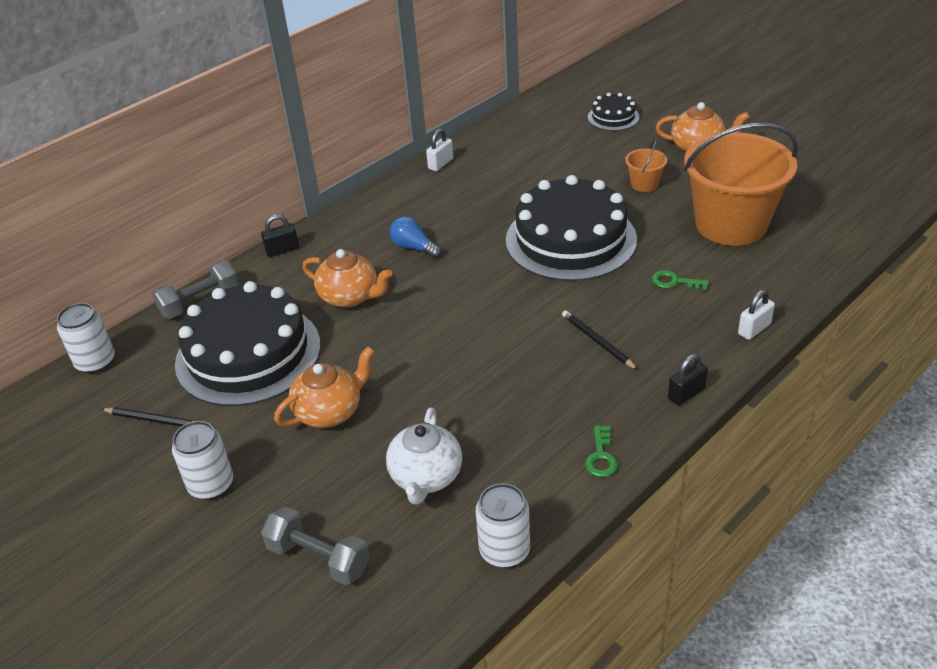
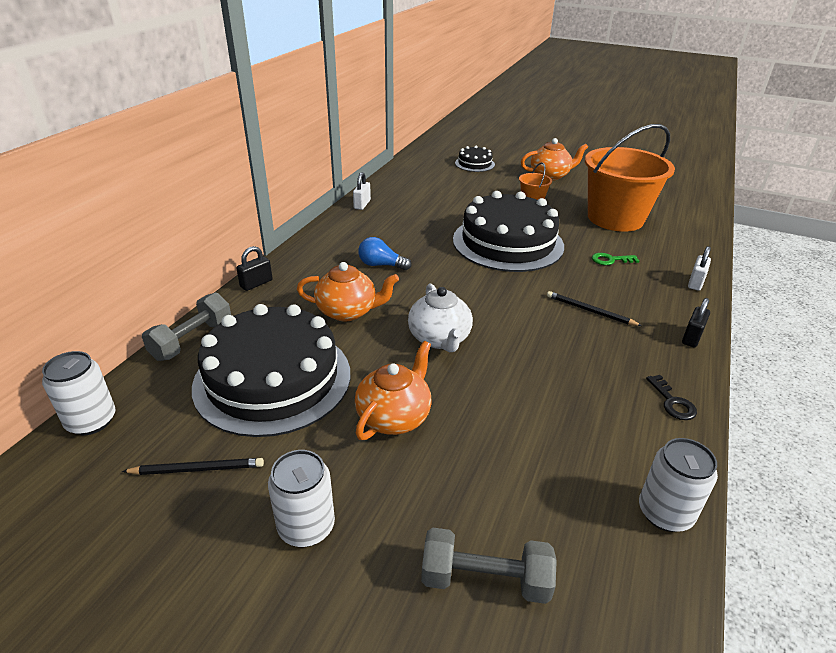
camera: 25 degrees left, 5 degrees down
(426, 477) = (534, 458): white teapot -> white teapot (439, 339)
(601, 456) = (672, 402): green key -> black key

